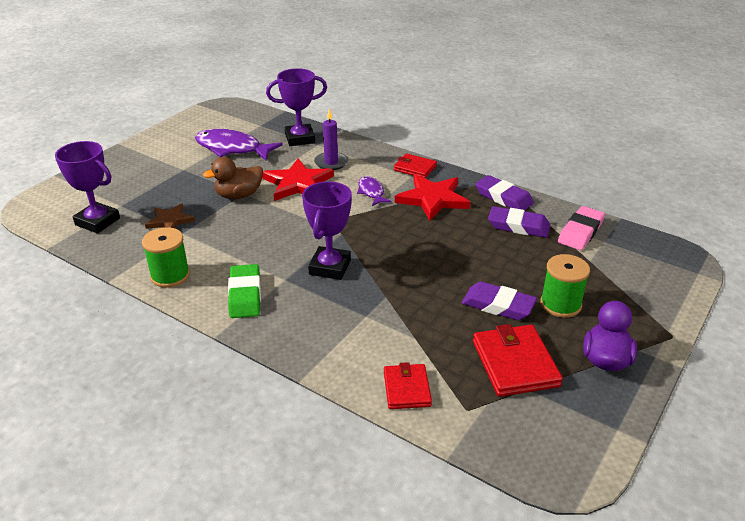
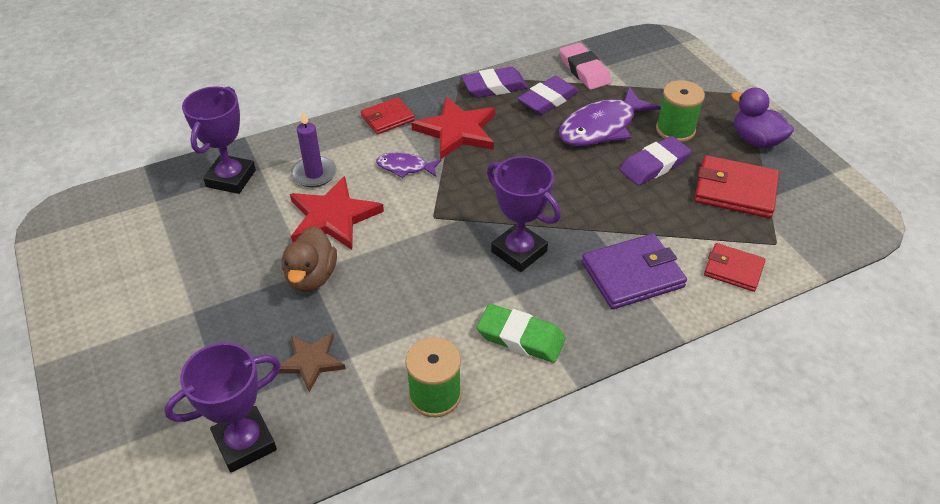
camera: 60 degrees left, 10 degrees up
(232, 148) = (189, 246): purple fish -> purple fish (601, 127)
(351, 331) = (632, 275): none -> purple wallet

